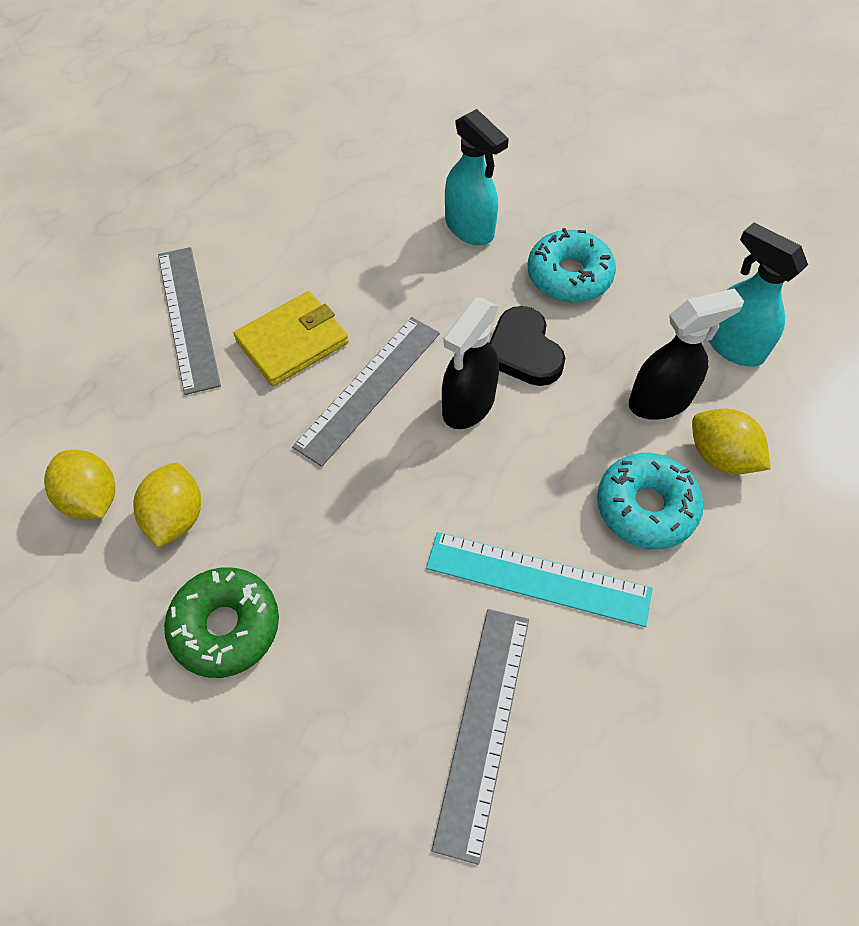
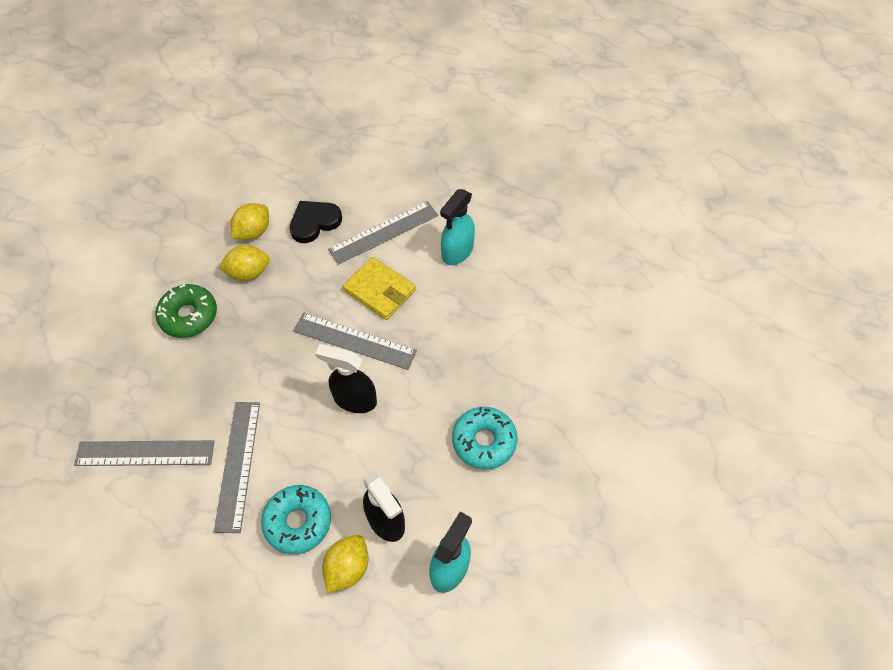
camera: 75 degrees right, 0 degrees up
(470, 228) = (508, 367): turquoise spray bottle -> turquoise spray bottle (457, 252)
(523, 351) = (407, 424): black heart -> black heart (314, 222)
(538, 578) = (238, 465): turquoise ruler -> grey ruler

